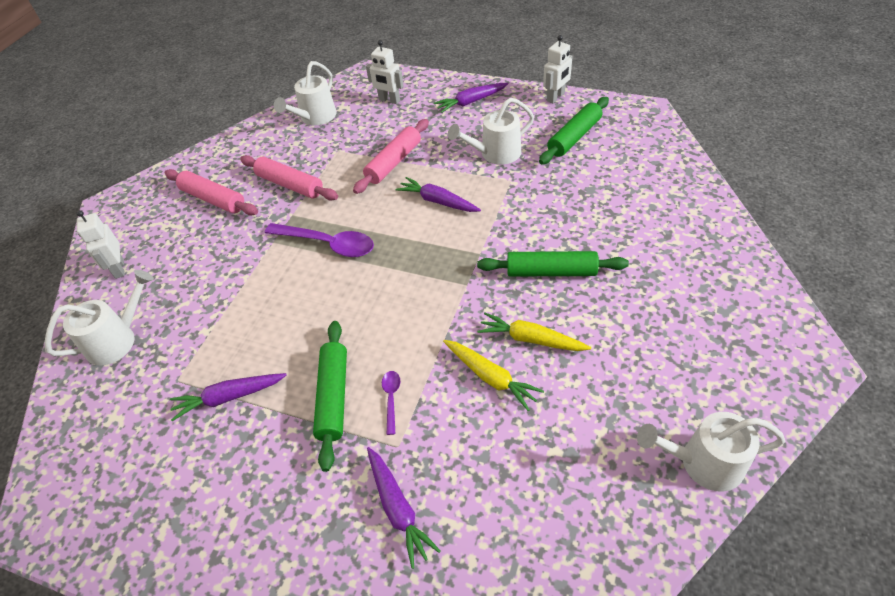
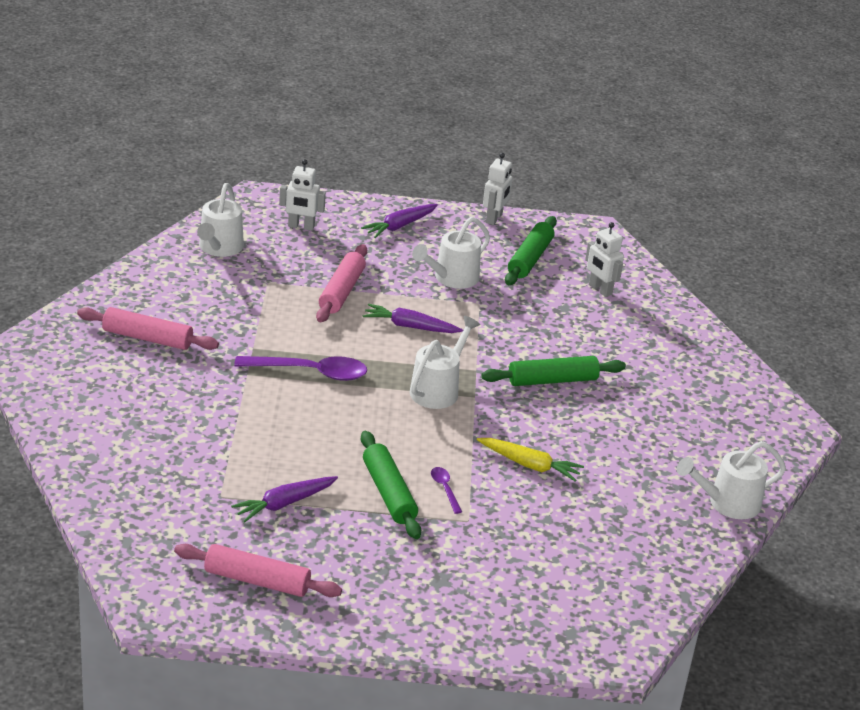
camera: 25 degrees left, 15 degrees down
(117, 339) = (129, 471): white watering can -> white watering can (438, 389)
(119, 268) = (81, 410): white robot -> white robot (600, 290)
(290, 185) = (232, 319): pink rolling pin -> pink rolling pin (257, 580)
(398, 508) = (489, 560): purple carrot -> none
(531, 339) = (554, 434): yellow carrot -> none

